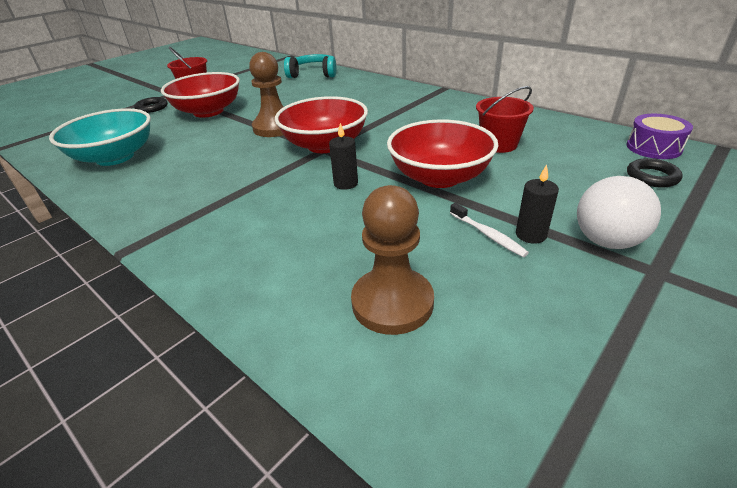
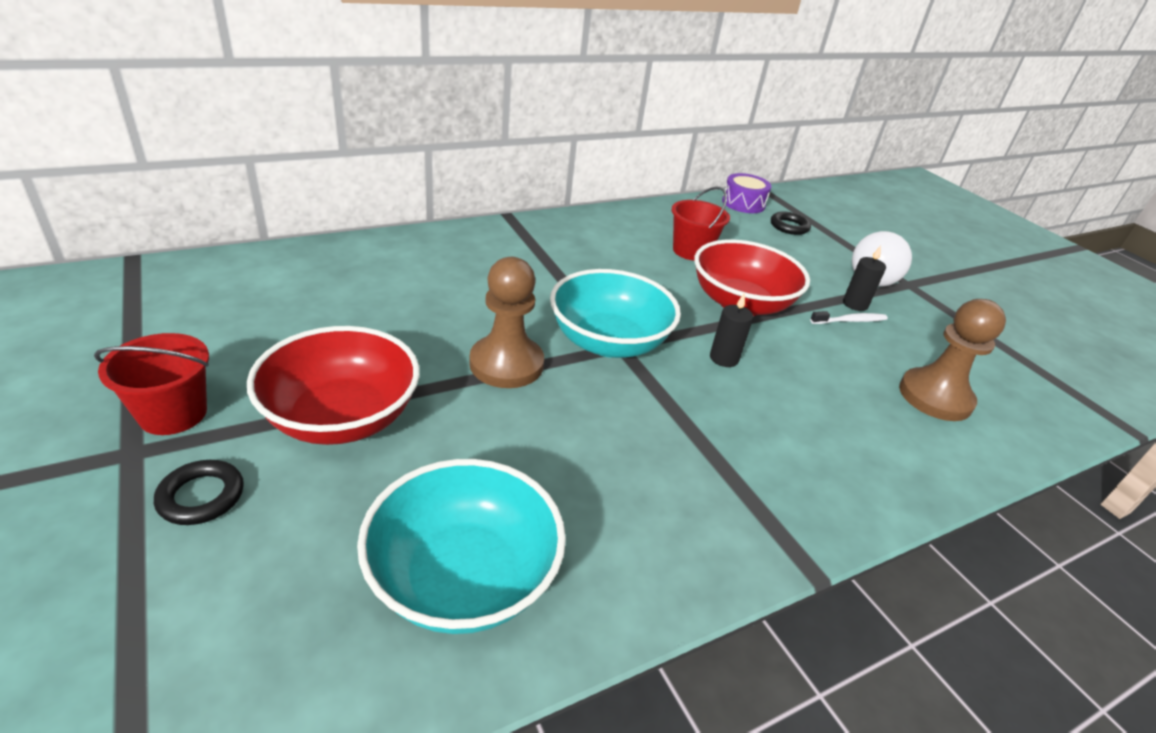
camera: 75 degrees left, 0 degrees up
(313, 74) = (297, 269): turquoise headphones -> none
(325, 145) = (608, 342): red bowl -> turquoise bowl

